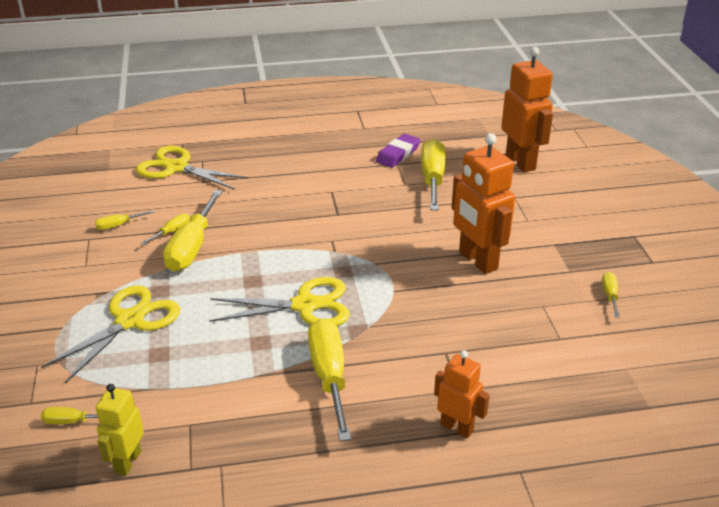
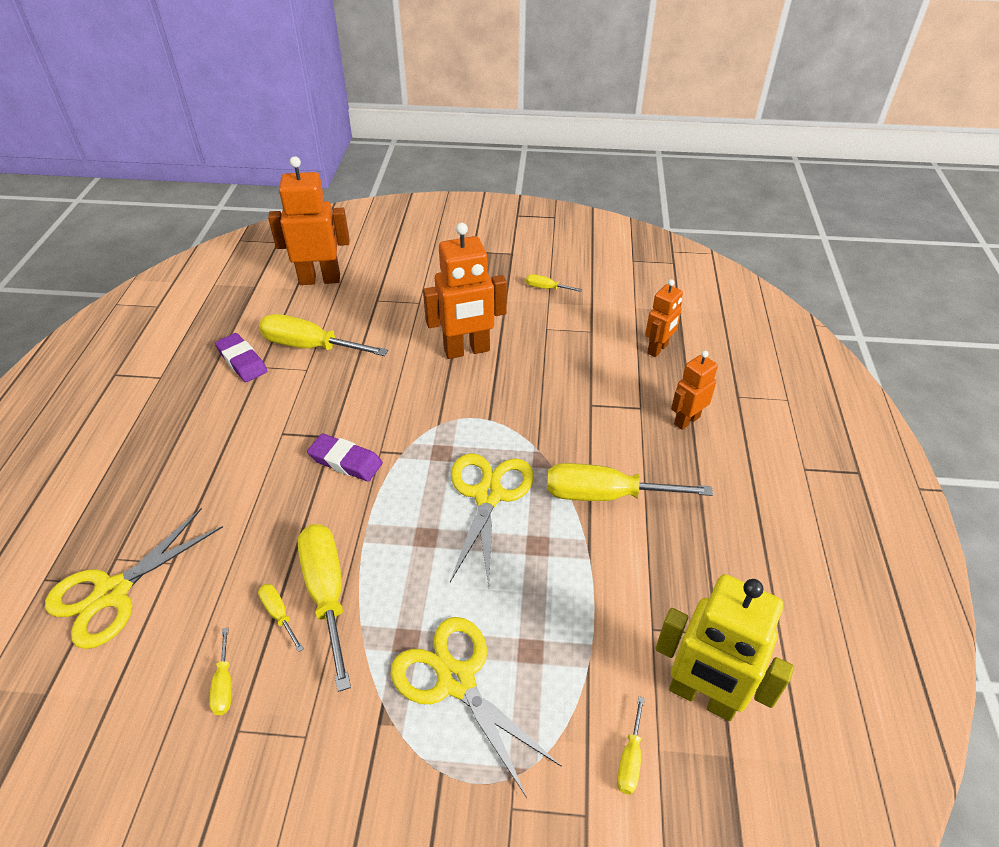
camera: 75 degrees left, 10 degrees up
(127, 462) = (702, 696): yellow robot -> yellow robot, size x1.72
(192, 247) = (327, 593): yellow screwdriver -> yellow screwdriver turned 135 degrees counterclockwise
(314, 226) = (345, 461): none -> purple eraser
(562, 394) = (658, 349): none -> orange robot

